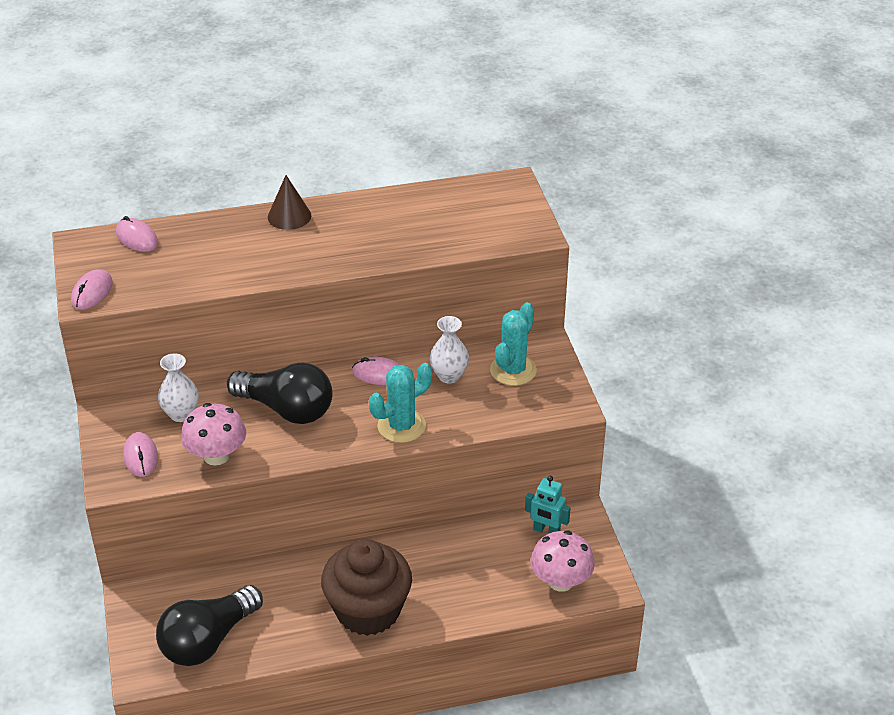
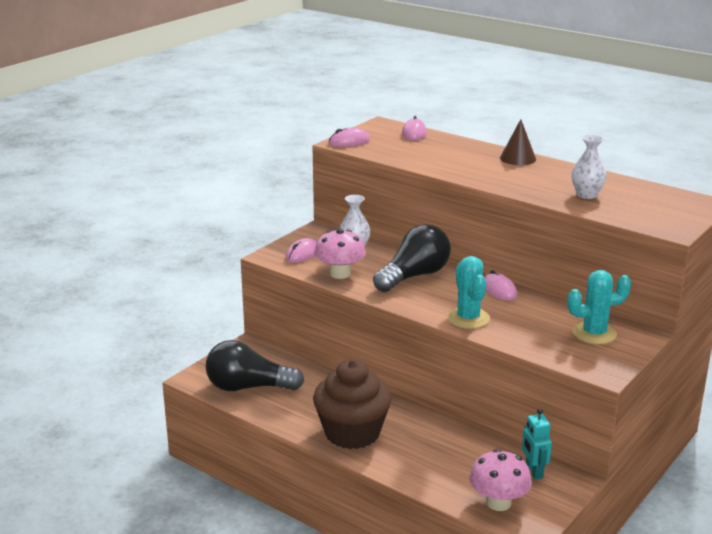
camera: 50 degrees right, 15 degrees down
(286, 409) = (414, 276): black light bulb -> black light bulb turned 120 degrees counterclockwise
(401, 426) = (468, 318): turquoise cactus -> turquoise cactus turned 60 degrees clockwise
(449, 376) = (543, 313): white vase -> white vase (586, 195)

